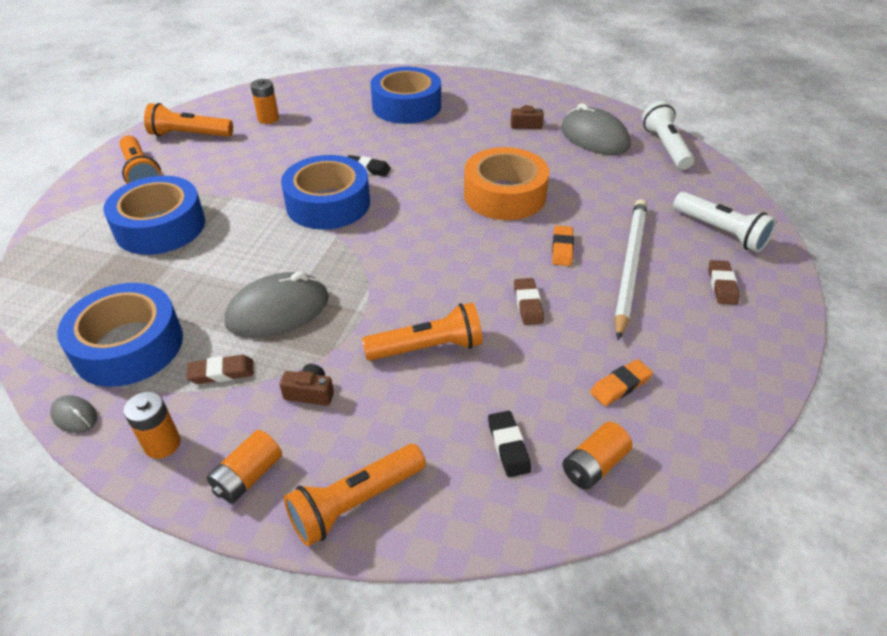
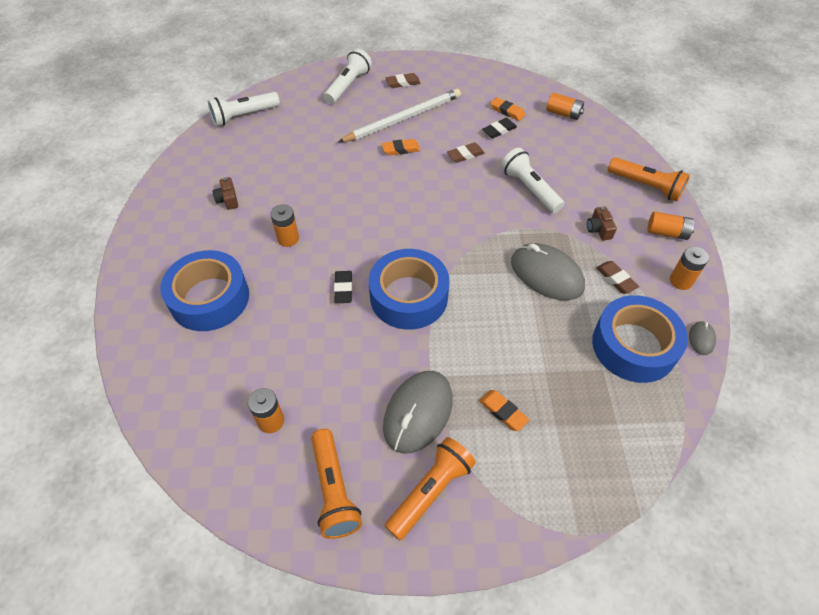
camera: 110 degrees left, 10 degrees up
(160, 226) = (503, 412): blue tape -> orange eraser
(427, 348) = (529, 189): orange flashlight -> white flashlight
(452, 149) = (288, 239): none -> orange battery
(504, 195) = (348, 190): orange tape -> none
(508, 446) = (574, 142): black eraser -> black eraser (499, 130)
(594, 137) = (239, 155): grey mouse -> grey mouse (418, 413)
(629, 266) = (403, 118): white pencil -> white pencil turned 150 degrees clockwise

